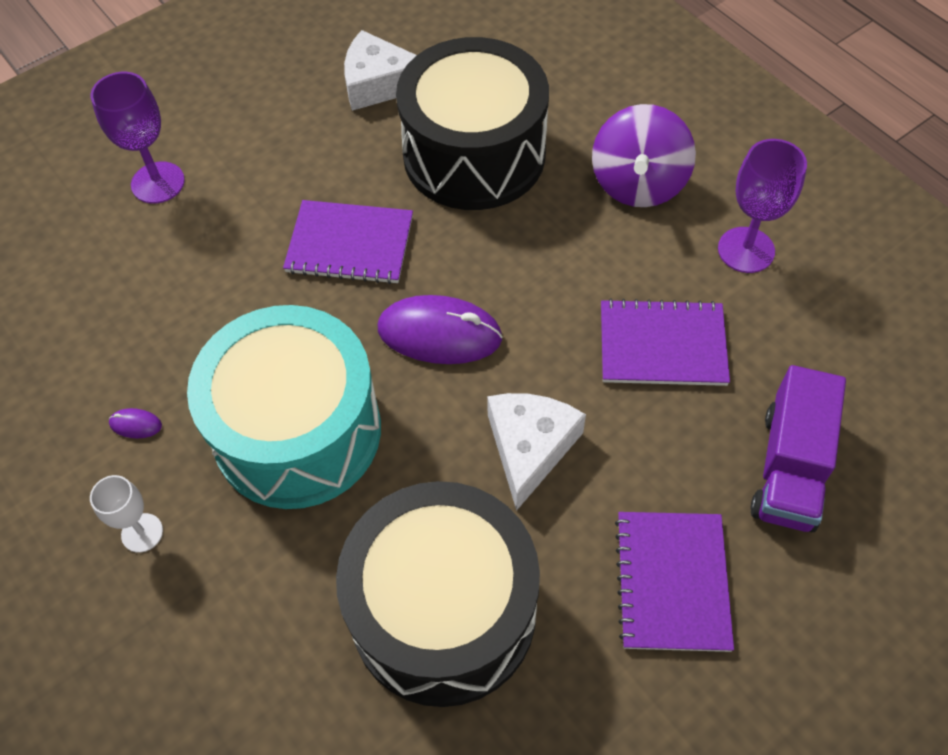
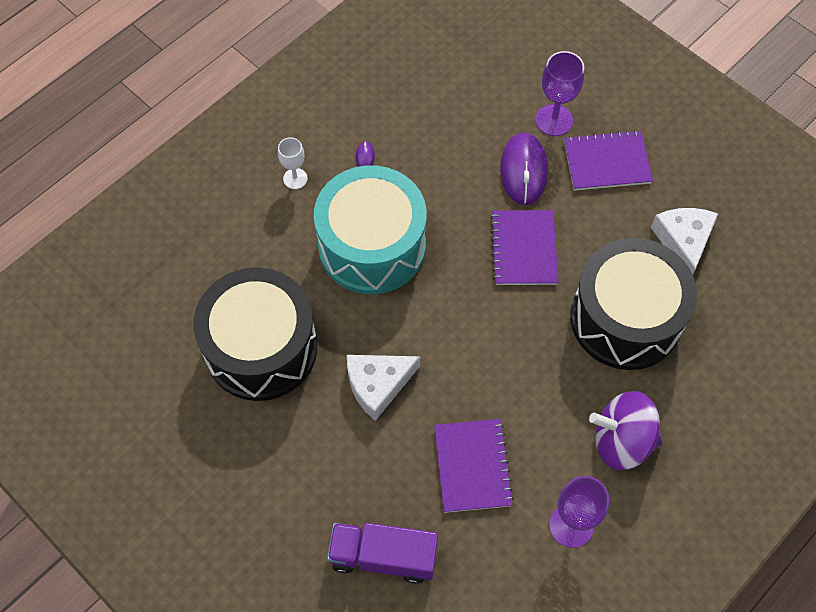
camera: 80 degrees right, 5 degrees up
(439, 333) = (458, 317): purple mouse -> purple mouse (524, 170)
(529, 447) = (378, 385): white cheese -> white cheese turned 150 degrees clockwise
(672, 582) = (292, 480): purple notebook -> purple notebook (607, 162)

